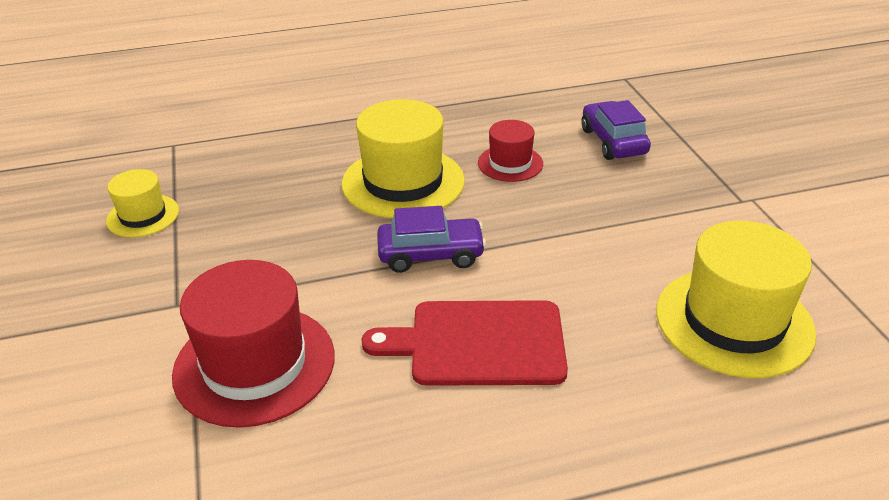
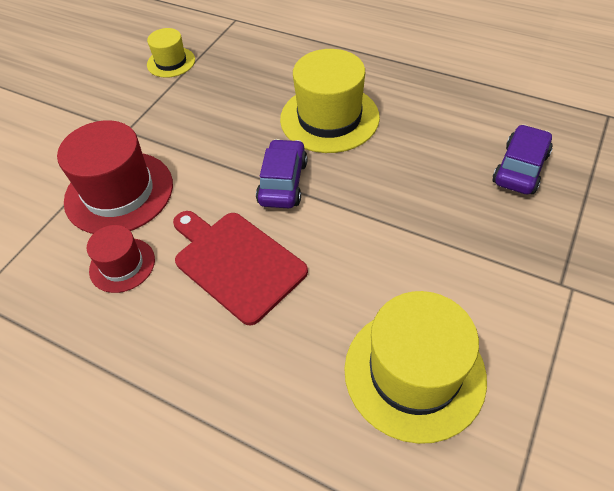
camera: 45 degrees right, 15 degrees up
(431, 254) = (283, 182): purple car -> purple car turned 120 degrees counterclockwise
(510, 163) = (417, 143): red hat -> red hat (122, 265)

